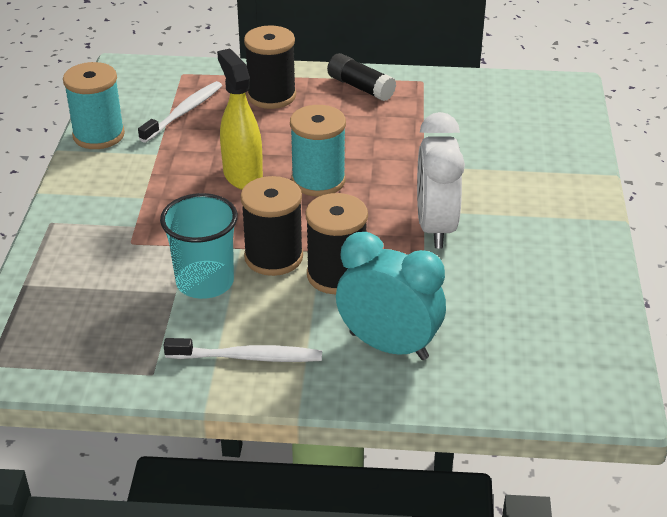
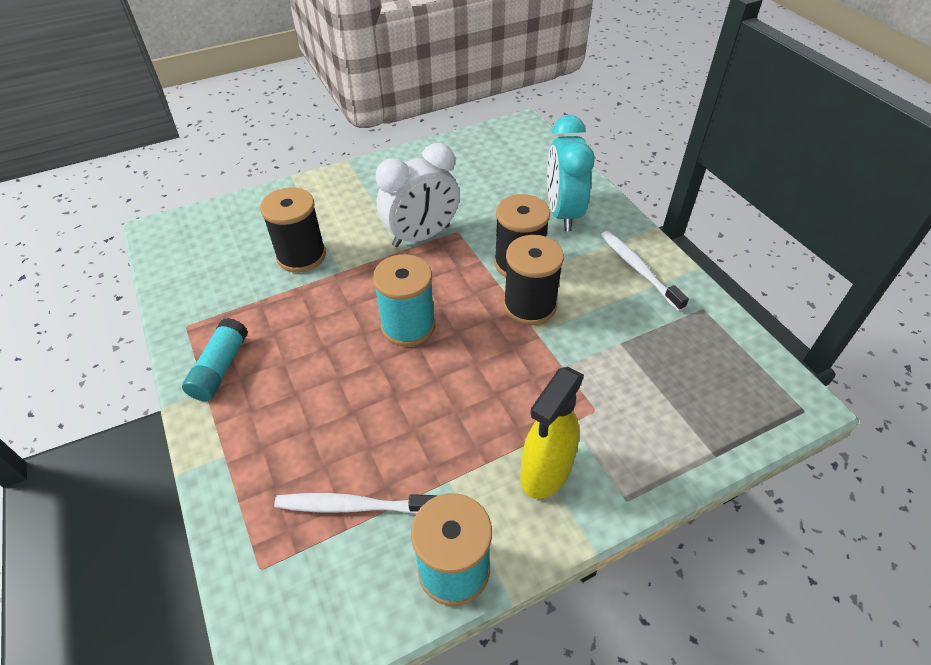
camera: 120 degrees left, 10 degrees up
(205, 282) = (593, 331): turquoise cup -> none
(242, 176) = (438, 383): yellow spray bottle -> yellow spray bottle (545, 472)
(271, 96) = (274, 437): black spool -> black spool (301, 256)
(360, 87) = (220, 368): black glue stick -> turquoise glue stick

